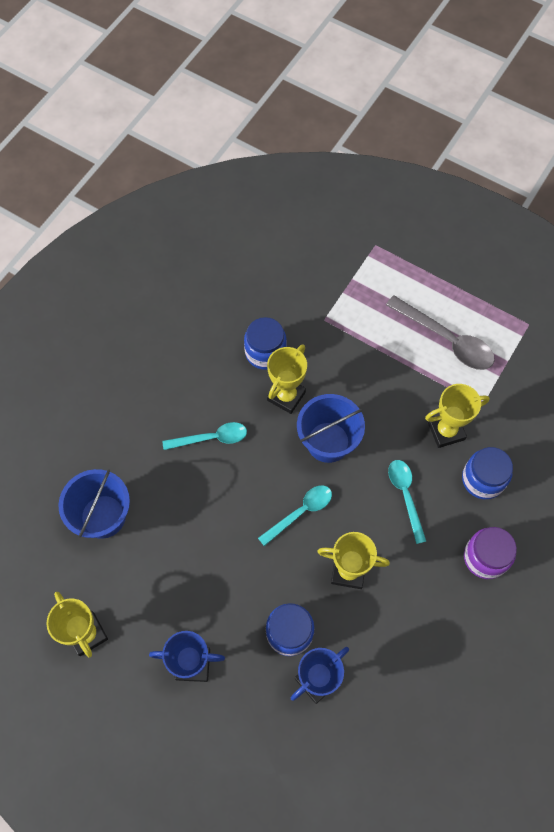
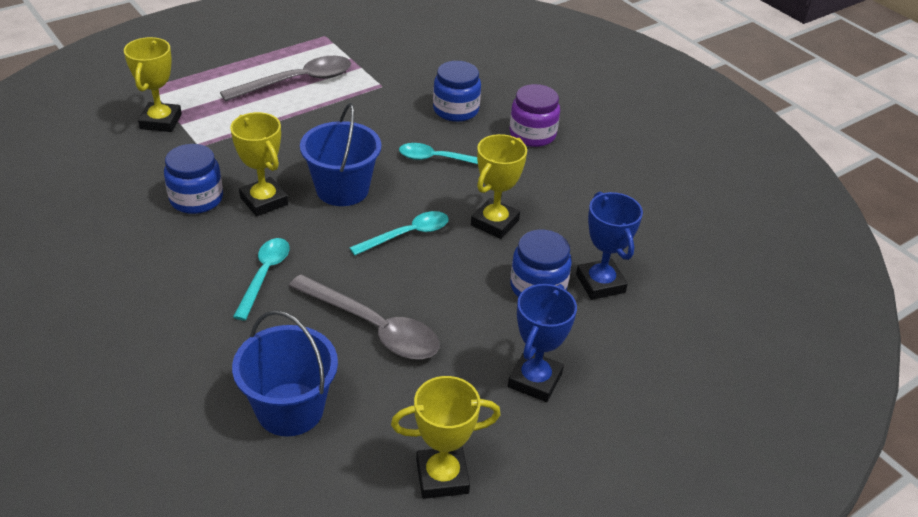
camera: 70 degrees left, 25 degrees down
(194, 533) = (373, 327): none -> grey spoon
(300, 512) = (407, 235): turquoise spoon -> turquoise spoon turned 75 degrees clockwise
(446, 431) = (391, 113): yellow trophy -> yellow trophy (161, 121)

